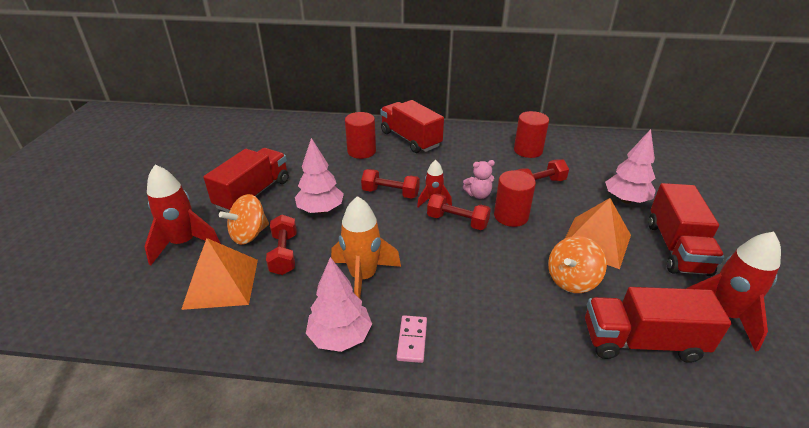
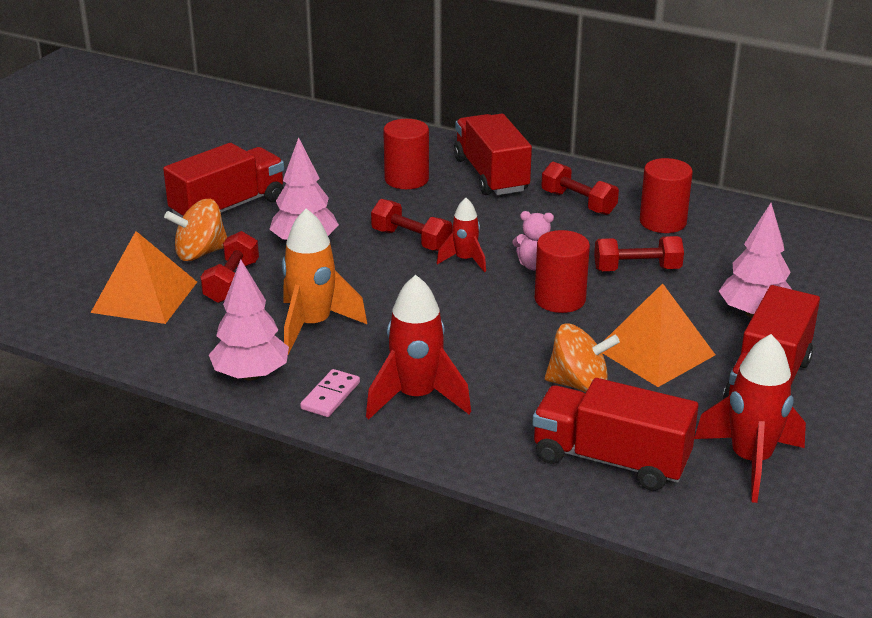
camera: 20 degrees right, 5 degrees down
(184, 243) = (119, 247): red rocket -> red rocket (416, 397)
(457, 221) = (479, 291): red dumbbell -> red dumbbell (578, 203)
(571, 280) = (579, 384): orange spinning top -> orange spinning top turned 150 degrees counterclockwise

